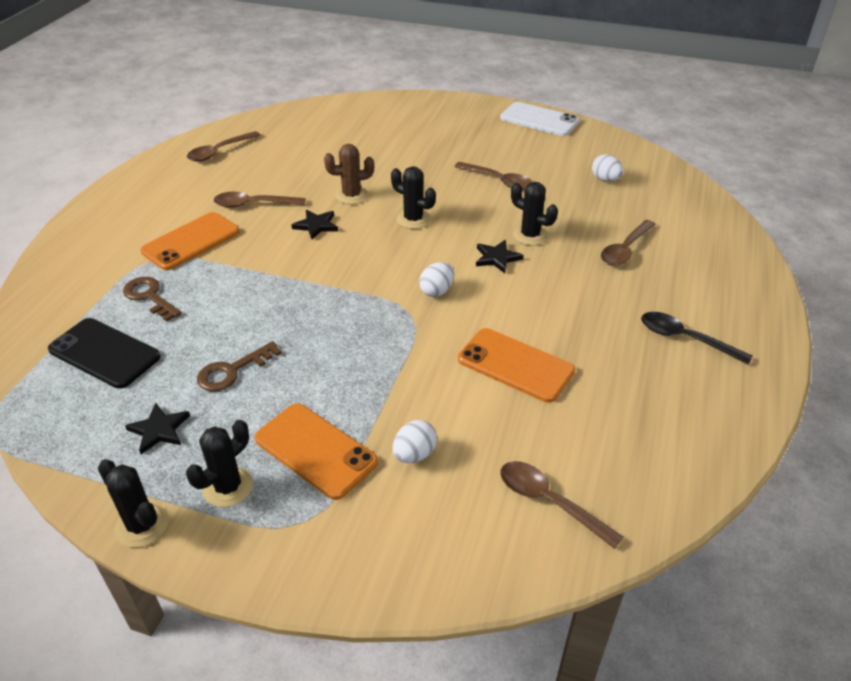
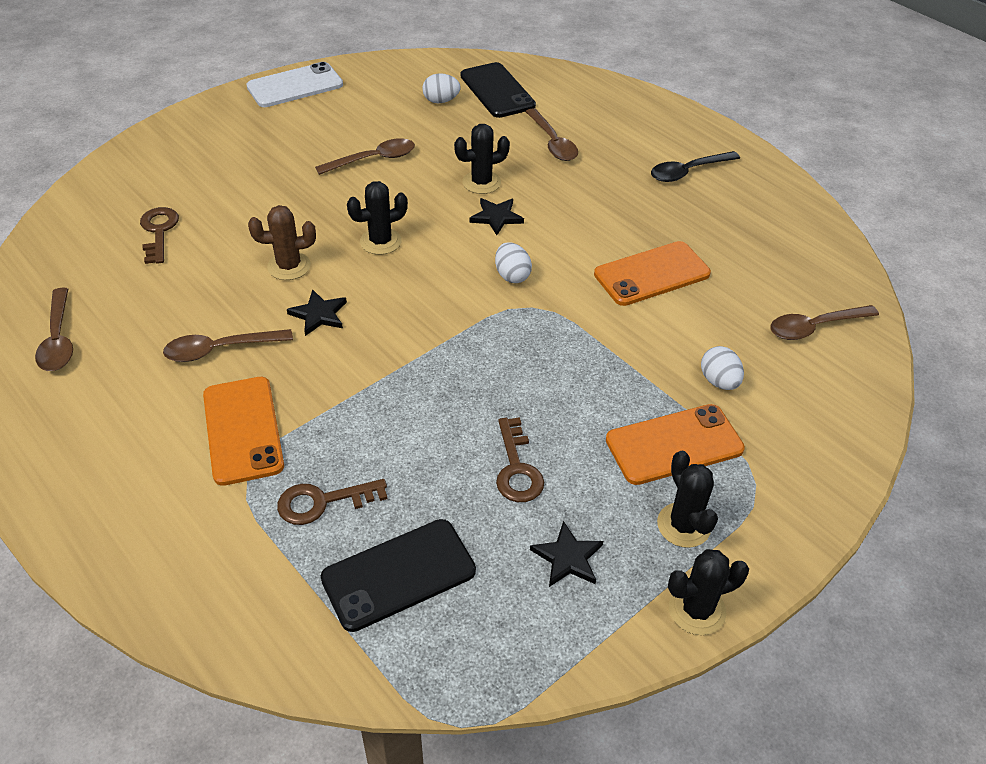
camera: 60 degrees left, 5 degrees up
(253, 204) = (220, 349): brown spoon -> brown spoon turned 45 degrees clockwise
(338, 140) = (159, 231): none -> brown key
(351, 195) = (289, 266): brown cactus -> brown cactus turned 60 degrees clockwise
(655, 198) = (497, 91): none -> black phone

